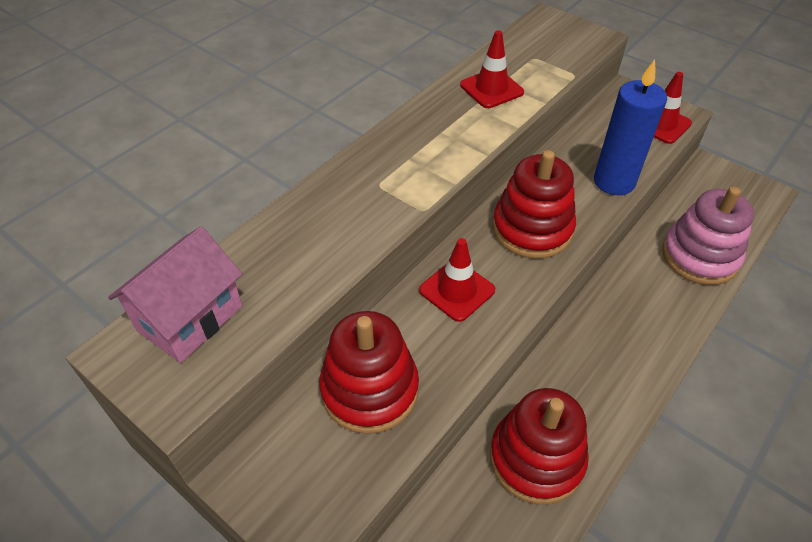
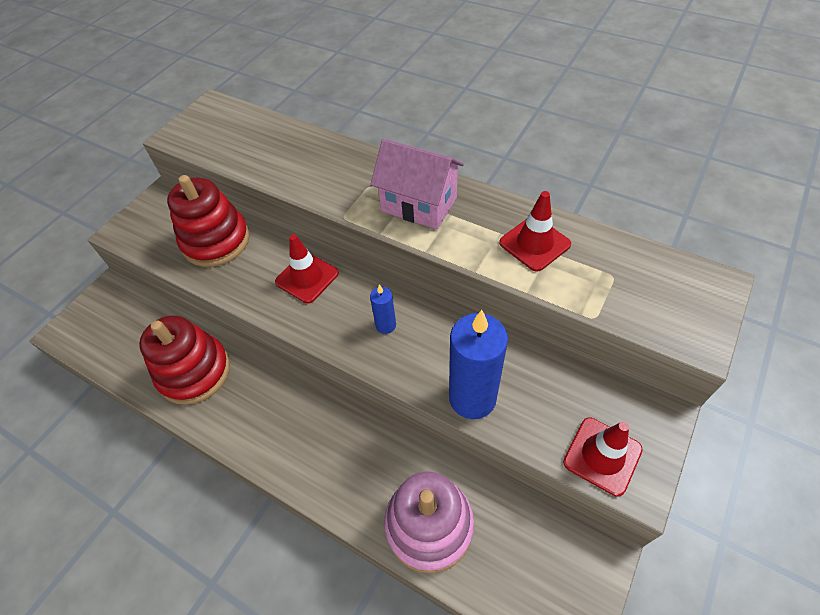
camera: 85 degrees right, 5 degrees up
(190, 318) = (233, 125): pink house -> pink house (419, 204)
(532, 229) = (386, 325): red stacking toy -> blue candle

